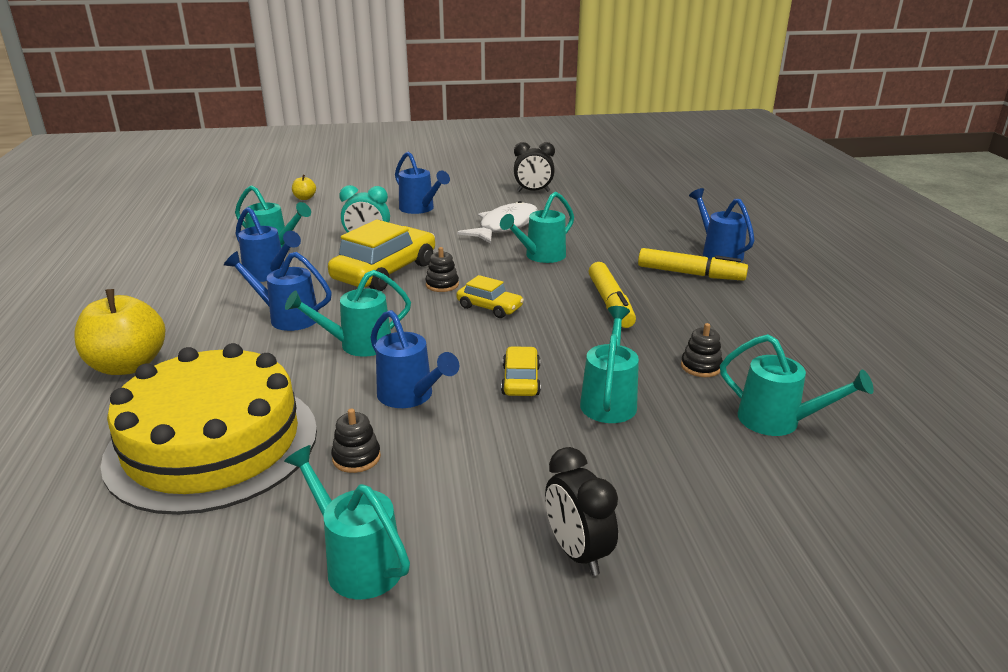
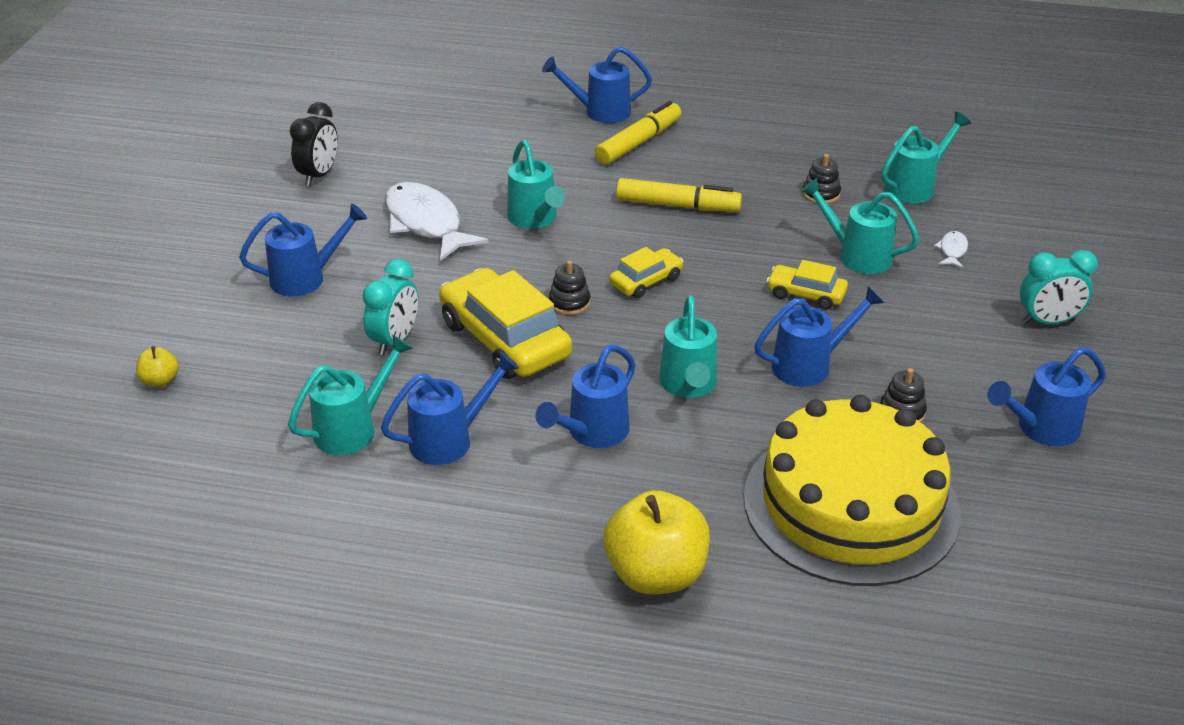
camera: 70 degrees left, 10 degrees up
(357, 562) = (1041, 428): turquoise watering can -> blue watering can
(577, 552) = (1048, 321): black clock -> turquoise clock
(671, 461) = (952, 250): none -> white fish

